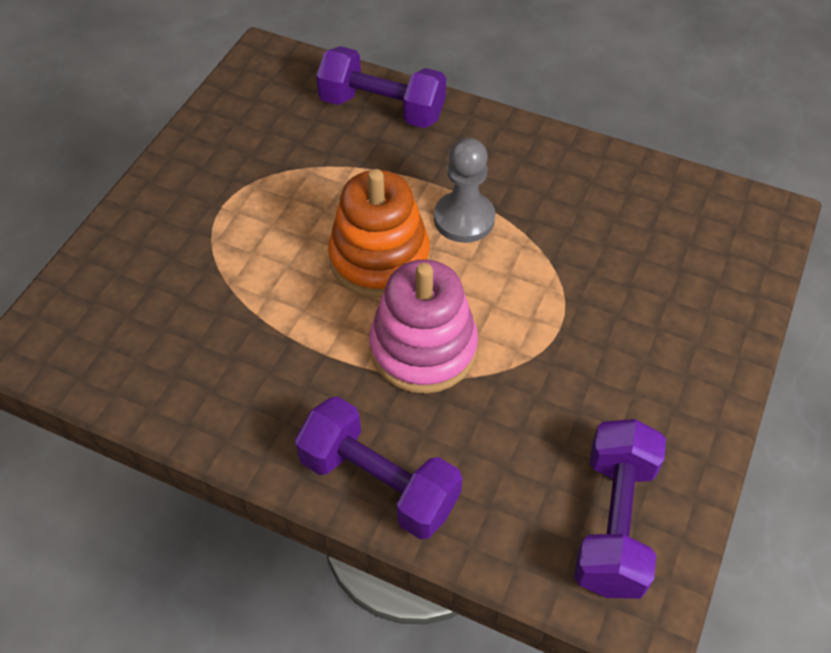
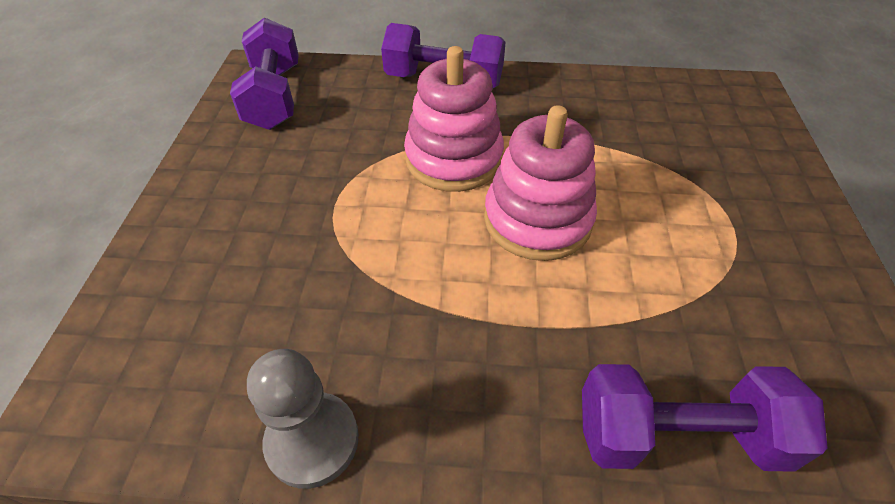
camera: 160 degrees right, 5 degrees down
(379, 258) = (537, 220): orange stacking toy -> pink stacking toy
(464, 219) = (472, 289): grey pawn -> grey pawn (312, 440)

